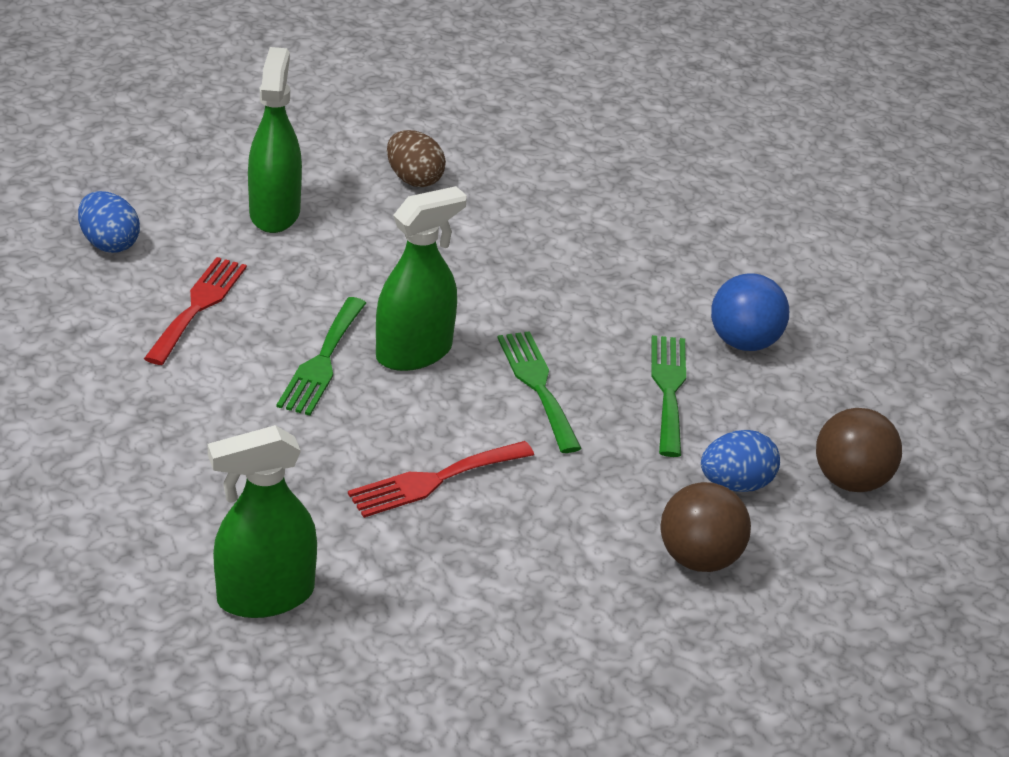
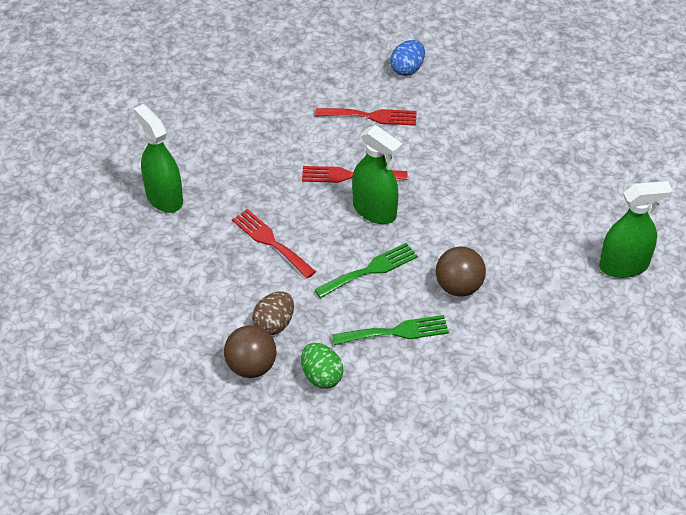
camera: 80 degrees right, 10 degrees up
(274, 213) = (473, 123): green spray bottle -> green spray bottle (624, 266)
(322, 361) = (349, 175): green fork -> red fork
(414, 179) = (545, 174): brown egg -> brown egg (274, 324)
(735, 484) = (321, 376): blue egg -> green egg
(743, 342) = (463, 364): blue ball -> none
(850, 480) = (348, 435): brown ball -> brown ball (459, 287)

